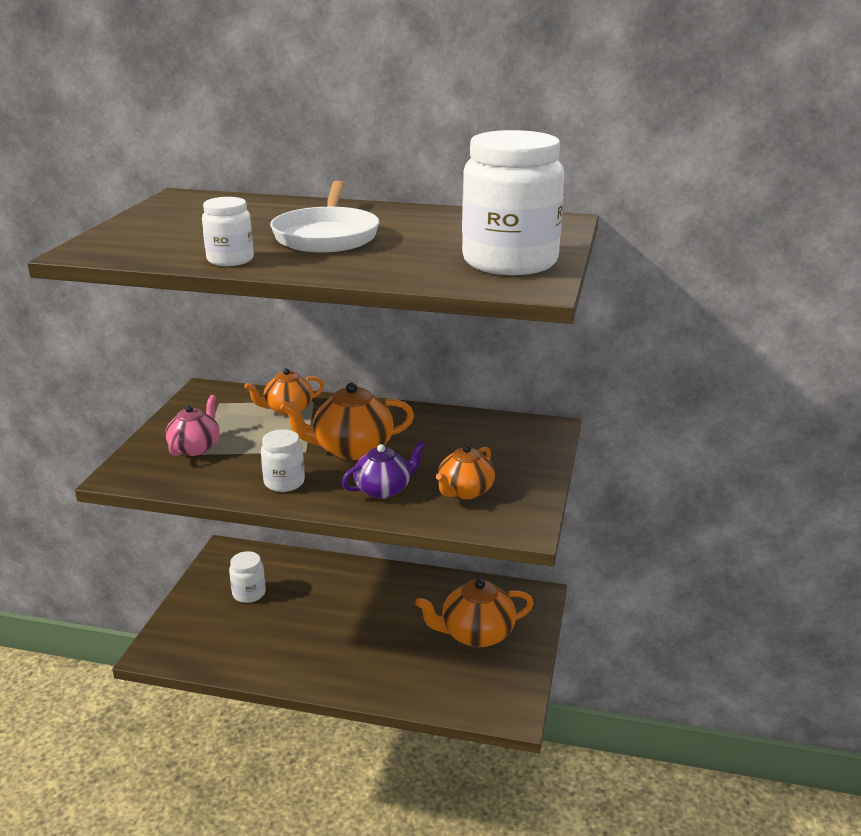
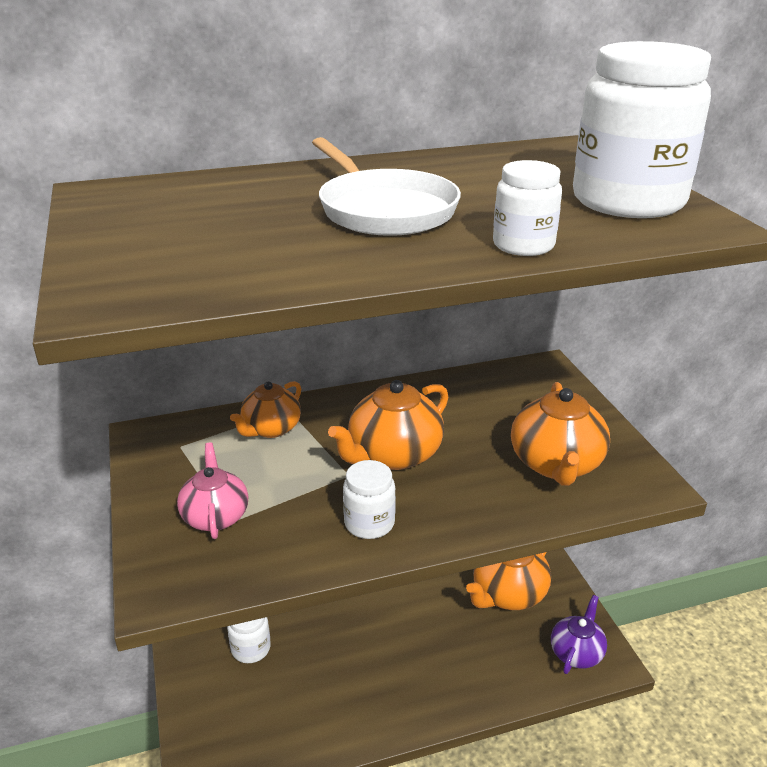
camera: 30 degrees left, 5 degrees up
(230, 260) = (331, 267): white jar -> white jar (523, 245)
(383, 489) = (480, 491): purple teapot -> purple teapot (576, 652)
(465, 491) = (556, 464): orange teapot -> orange teapot, size x1.51

